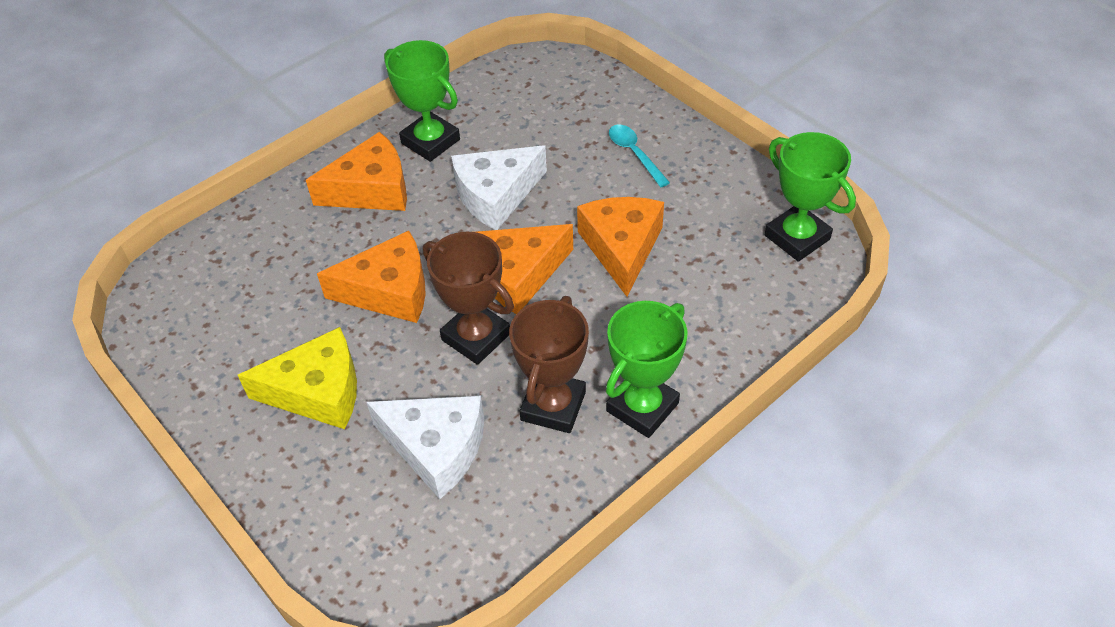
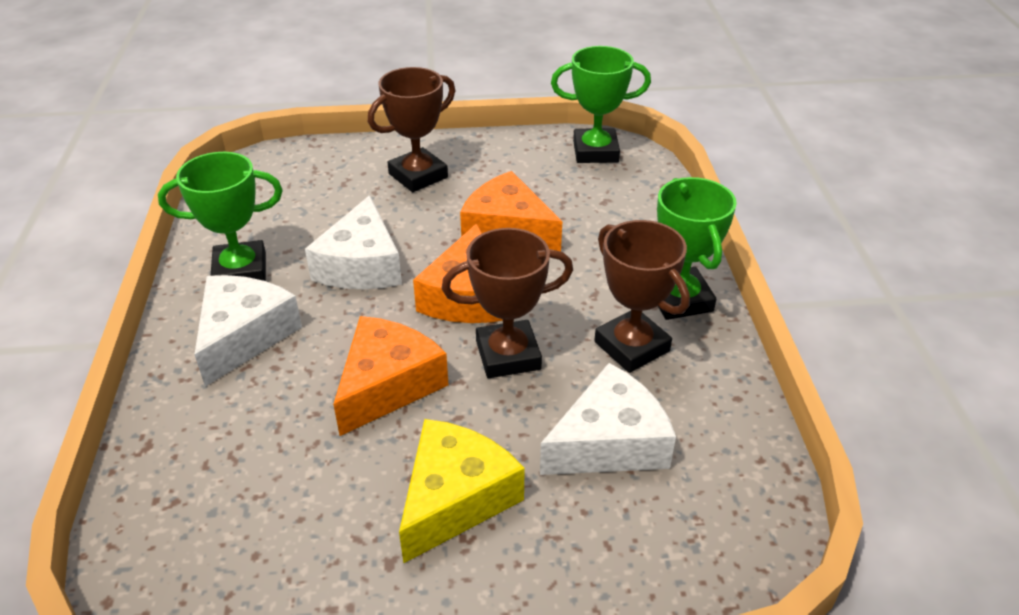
camera: 55 degrees left, 10 degrees down
(371, 189) = (244, 336): orange cheese -> white cheese
(634, 154) = (418, 176): turquoise spoon -> brown trophy

